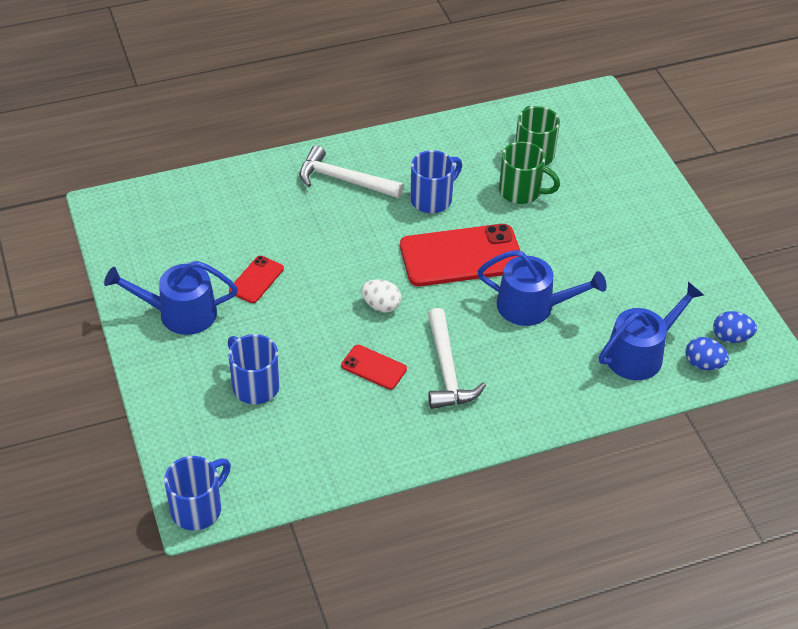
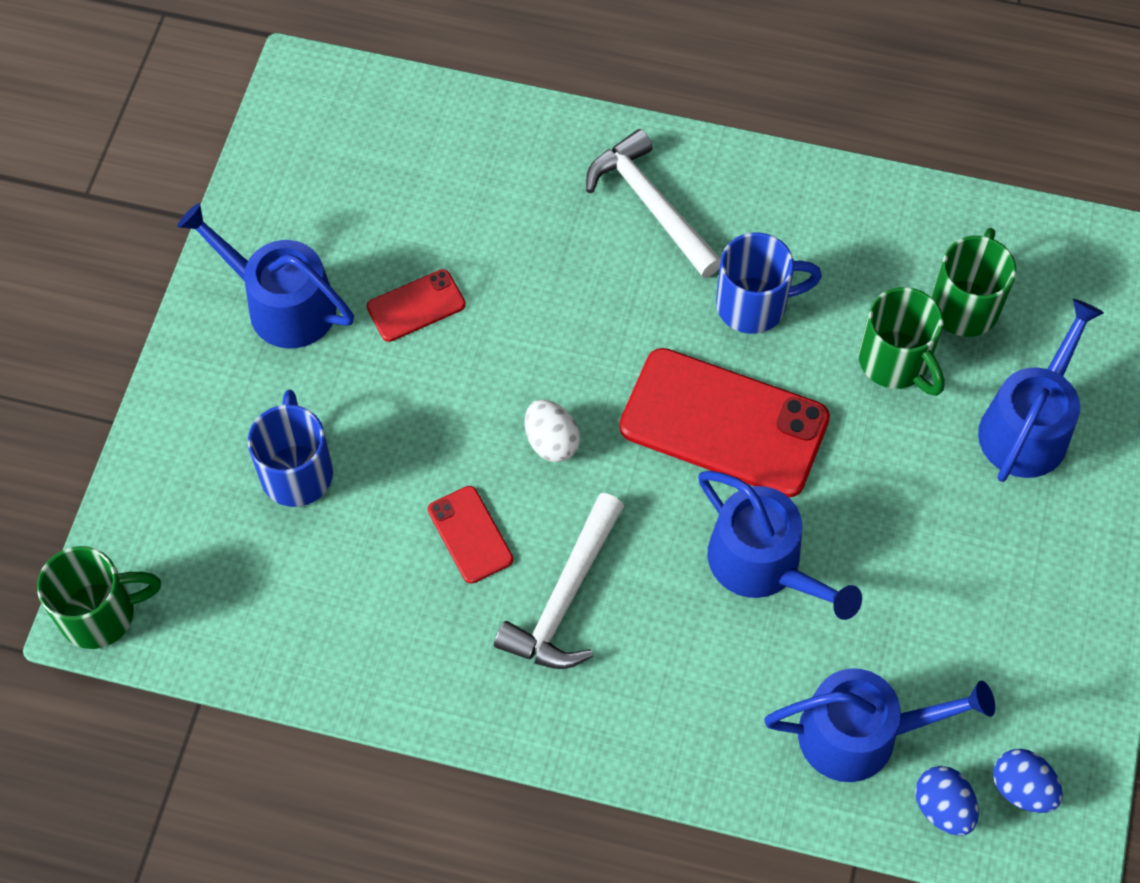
camera: 35 degrees right, 15 degrees up
(198, 508) = (101, 614): blue mug -> green mug
(605, 189) = (1028, 426): none -> blue watering can

